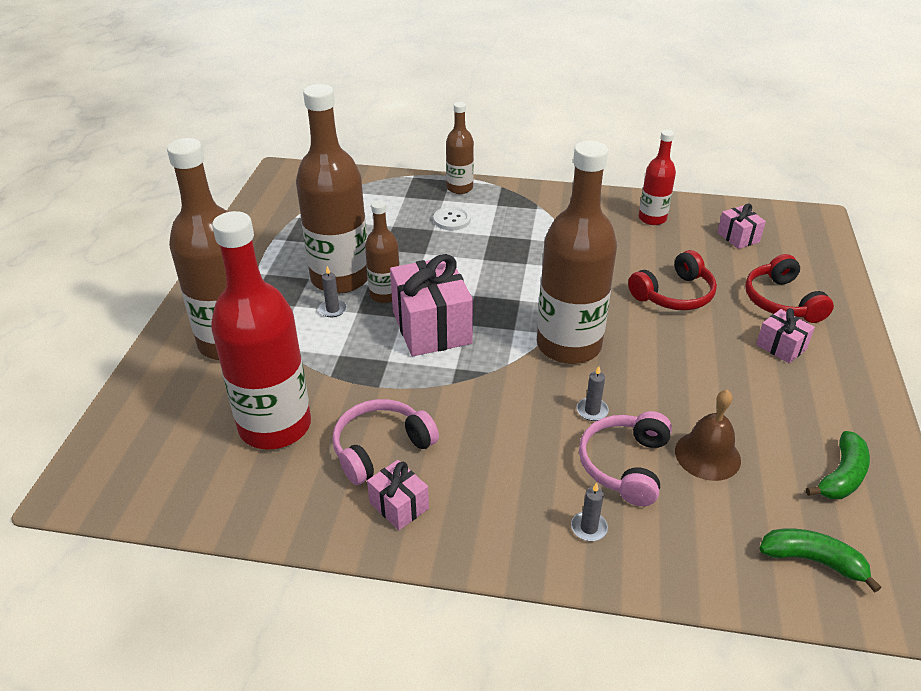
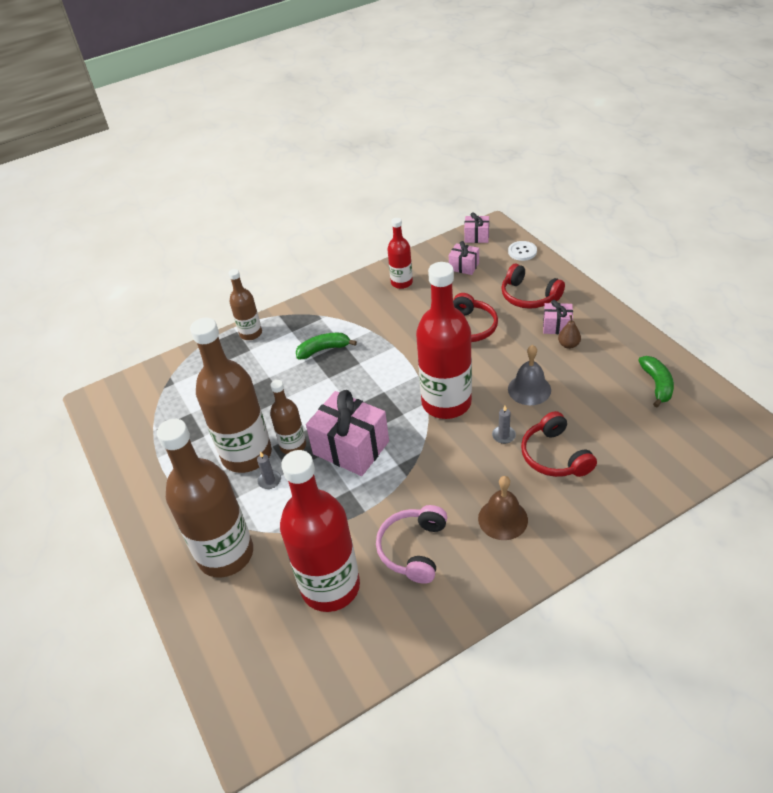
camera: 35 degrees left, 5 degrees up
(399, 505) = (465, 575): pink gift -> pink gift (476, 237)
(452, 220) = (274, 361): white button -> white button (522, 252)
(568, 345) = (446, 403): brown bottle -> red bottle
(589, 528) = (575, 506): grey candle -> none
(625, 465) = (555, 456): pink headphones -> red headphones
(673, 386) = (529, 389): none -> grey bell
(707, 455) = (587, 419): brown bell -> brown bell (503, 519)
(773, 372) = (568, 345): none -> brown pear
(812, 561) = (689, 442): green banana -> green banana (323, 350)

